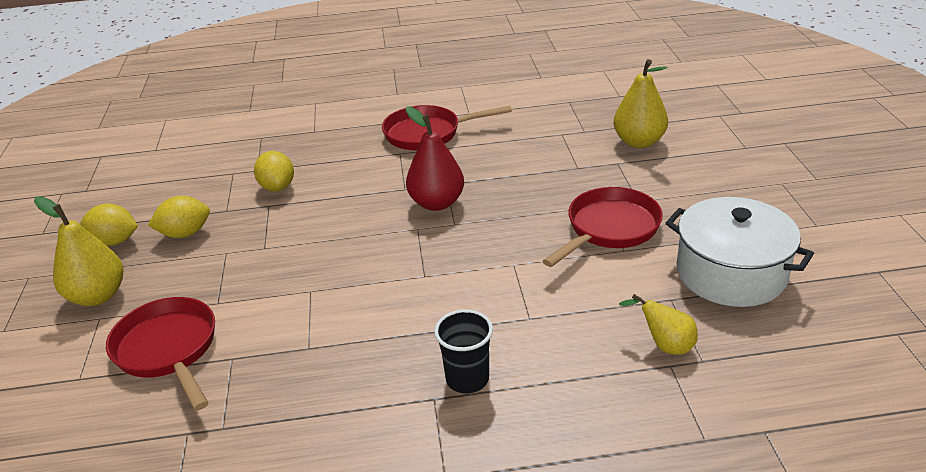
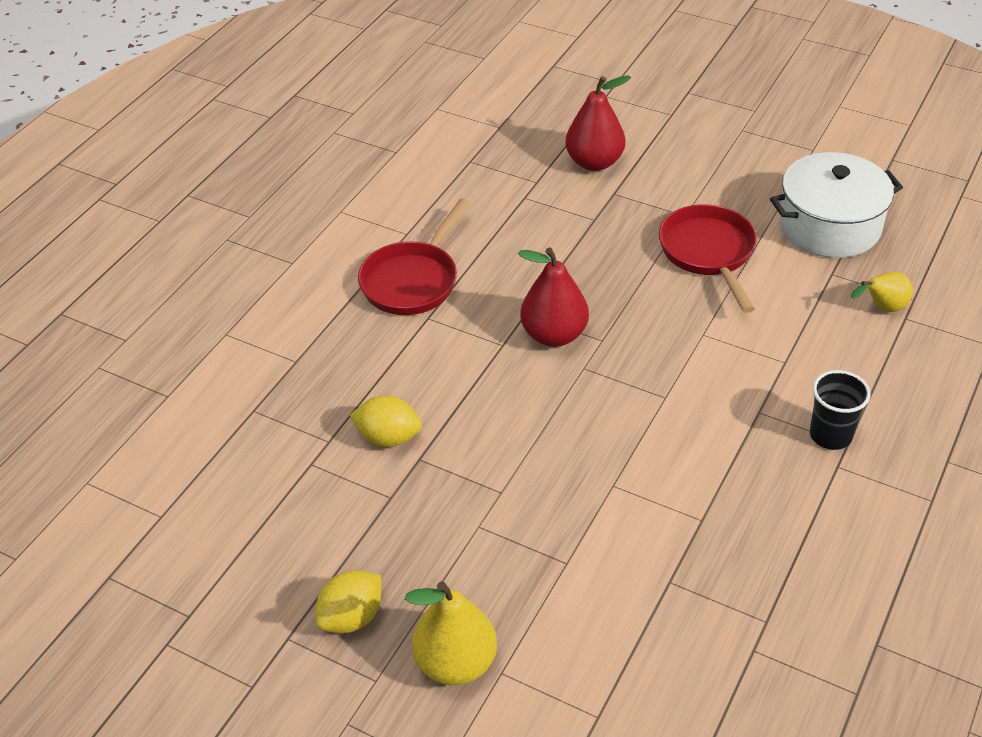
camera: 55 degrees left, 10 degrees up
(168, 350) = (613, 627): red pan -> none
(185, 233) = (403, 548): yellow lemon -> none
(639, 142) = (594, 162): yellow pear -> red pear

